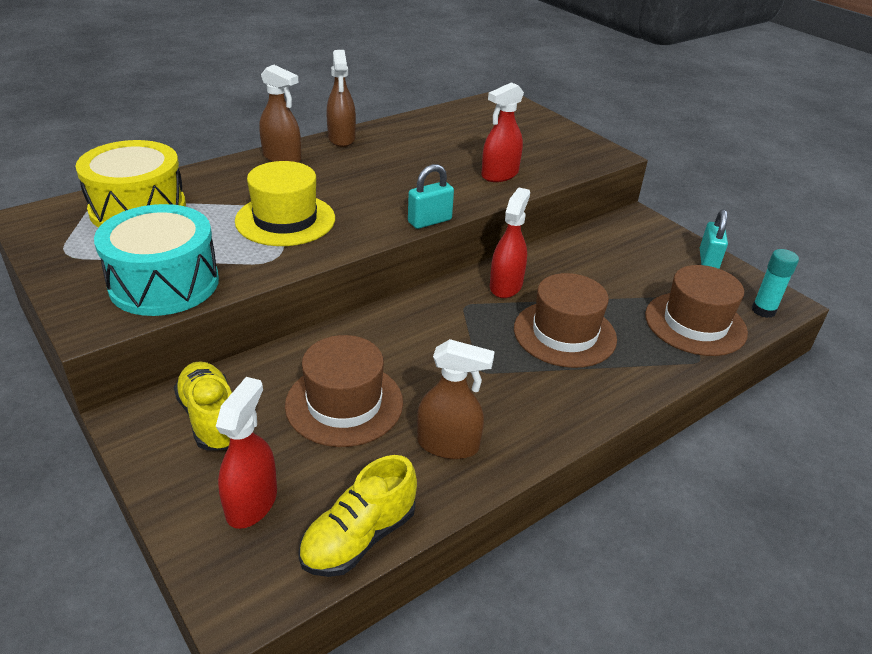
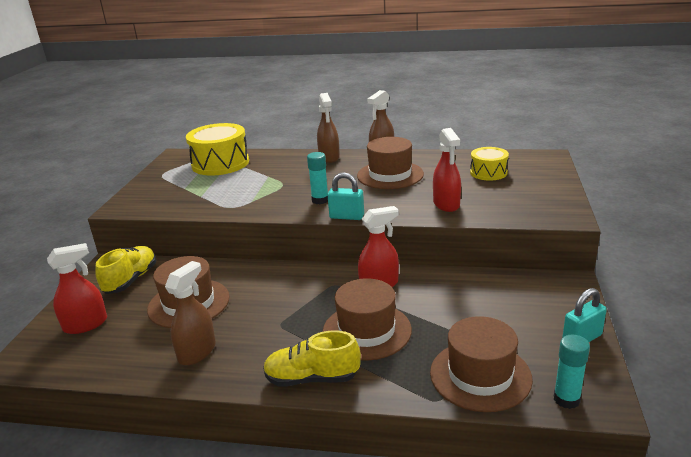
camera: 50 degrees right, 10 degrees down
(164, 283) = (172, 201): turquoise drum -> none
(285, 220) = (273, 190): yellow hat -> none
(359, 538) = (92, 367): yellow shoe -> yellow shoe (312, 378)
(367, 213) = (320, 200): none -> turquoise glue stick
(391, 160) = (390, 175): none -> brown hat
(448, 445) = (197, 352): brown spray bottle -> brown spray bottle turned 120 degrees counterclockwise
(481, 130) = (488, 172): none -> yellow drum
(499, 174) = (446, 204): red spray bottle -> red spray bottle turned 105 degrees counterclockwise

